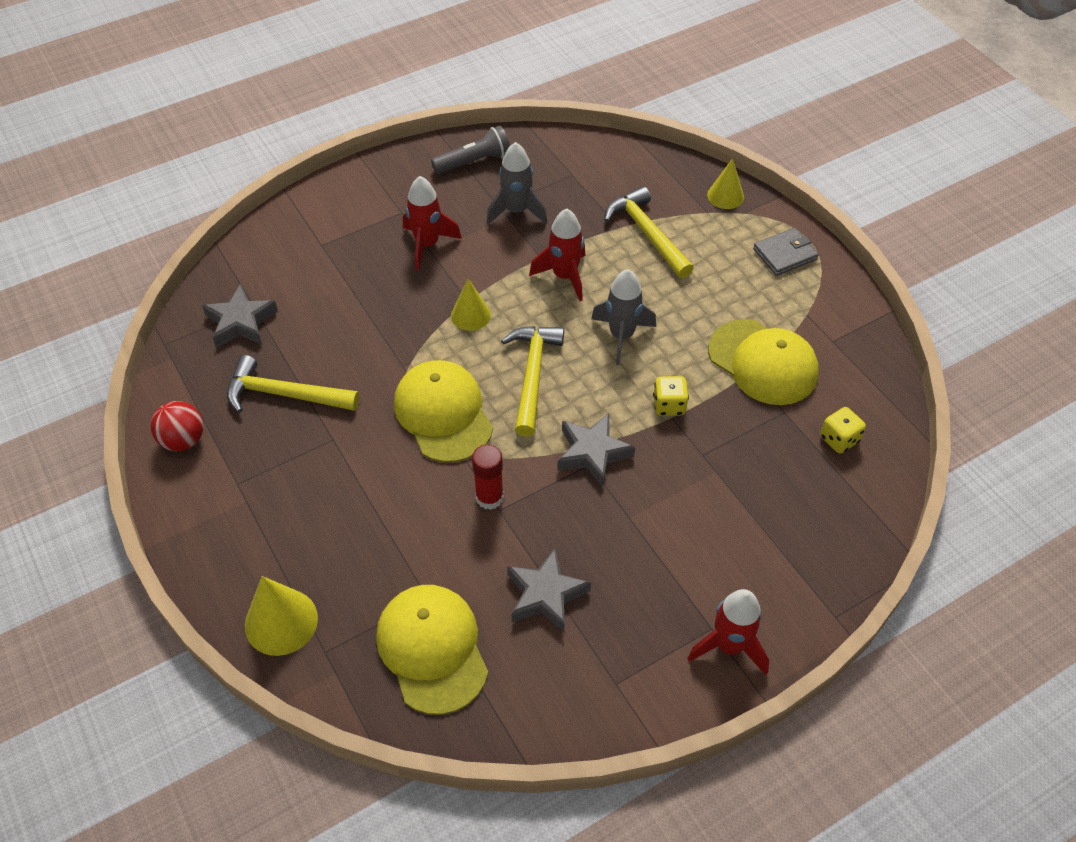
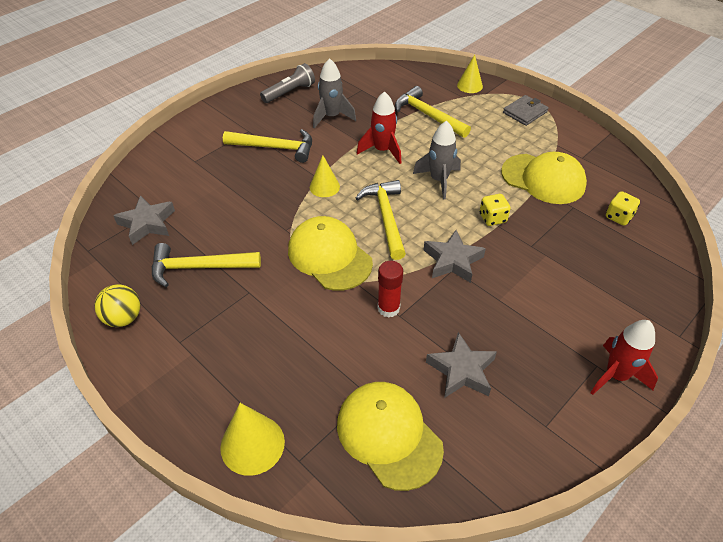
camera: 15 degrees left, 5 degrees down
(183, 440) = (124, 318): red ball -> yellow ball
(427, 244) = (275, 147): red rocket -> yellow hammer

